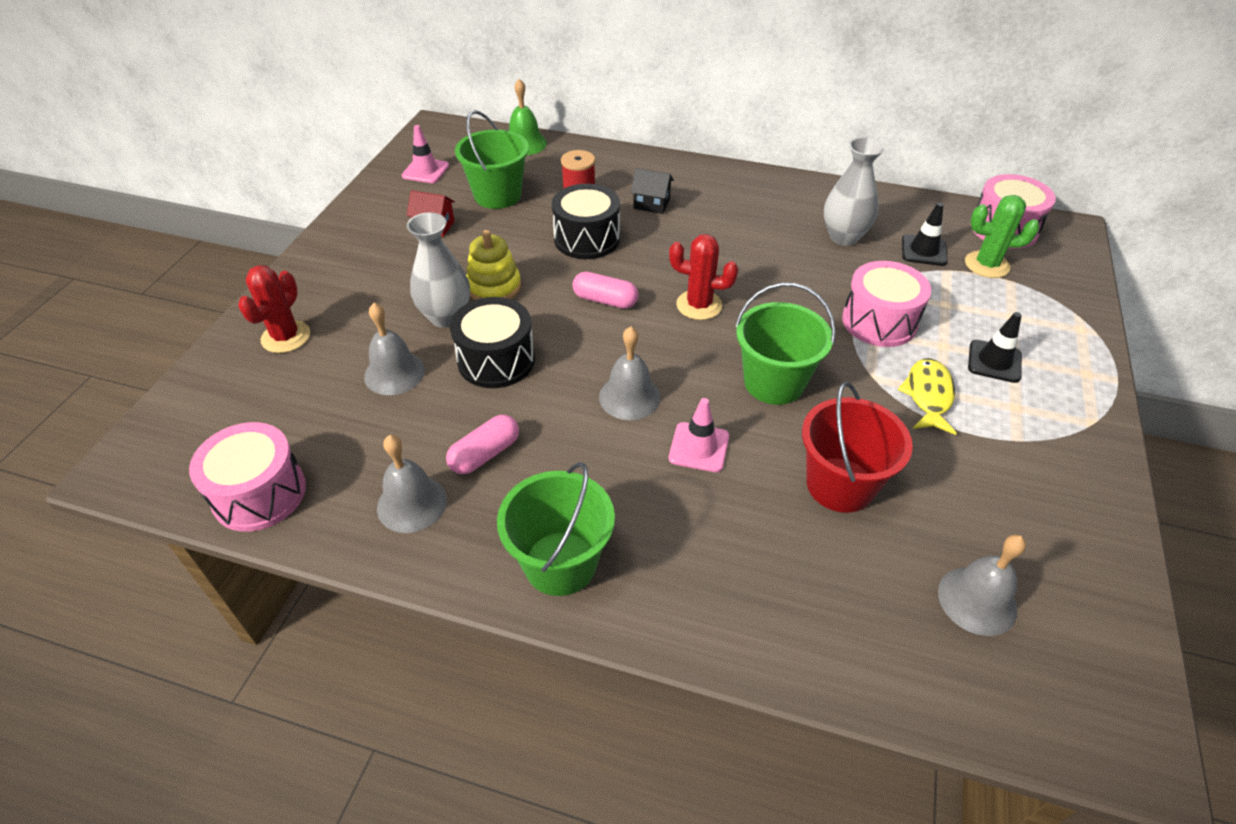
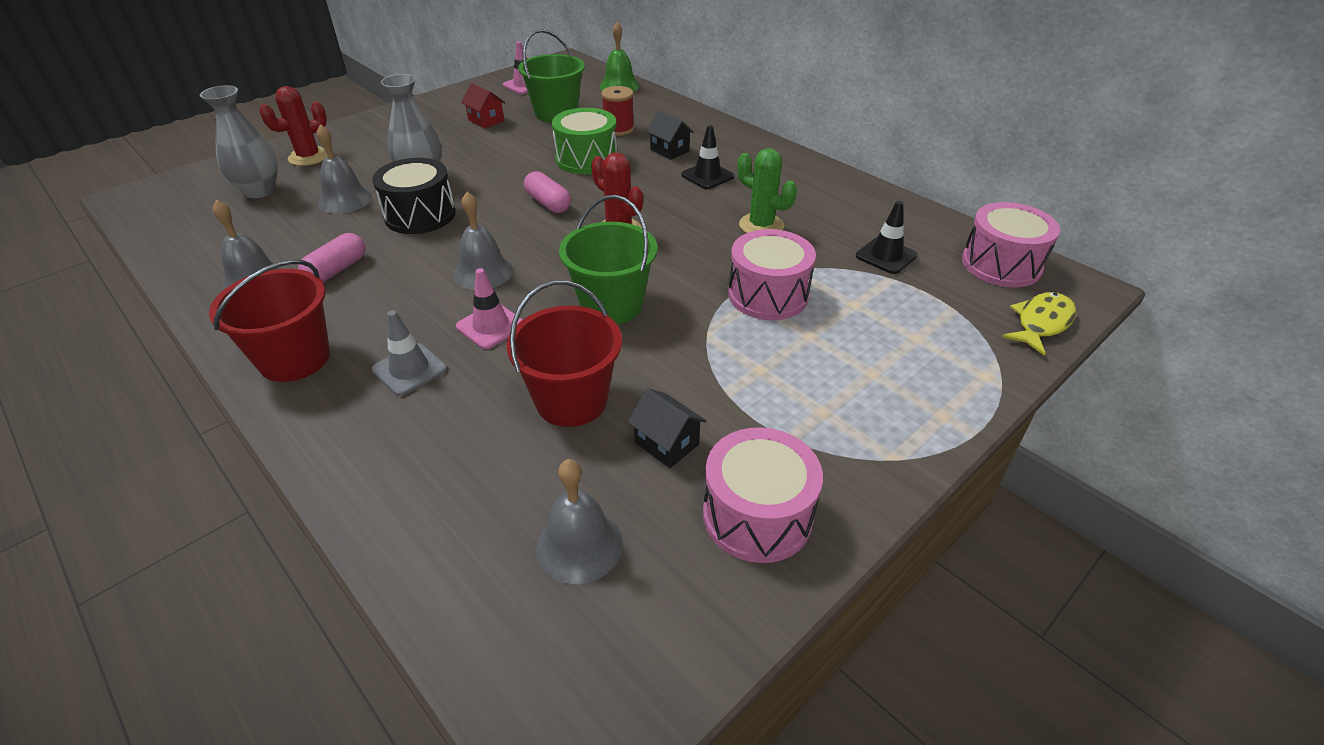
camera: 30 degrees right, 5 degrees down
(259, 494) = (179, 239): pink drum -> pink drum (757, 515)
(485, 454) = (337, 270): pink capsule -> pink capsule turned 45 degrees counterclockwise
(494, 287) = (478, 169): yellow stacking toy -> none
(560, 563) = (295, 358): green bucket -> red bucket
(587, 239) = (587, 159): black drum -> green drum
(678, 522) = (409, 369): none -> grey traffic cone
(843, 237) = (816, 222): grey vase -> grey vase (260, 191)
(928, 395) = (742, 368): yellow fish -> yellow fish (1041, 323)
(945, 486) = (666, 443): none -> black house
(987, 265) = (942, 287): green cactus -> green cactus (761, 225)
(994, 361) = (848, 367): black traffic cone -> black traffic cone (707, 176)

